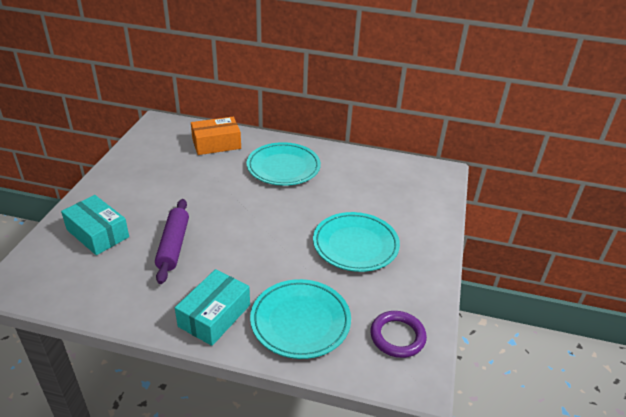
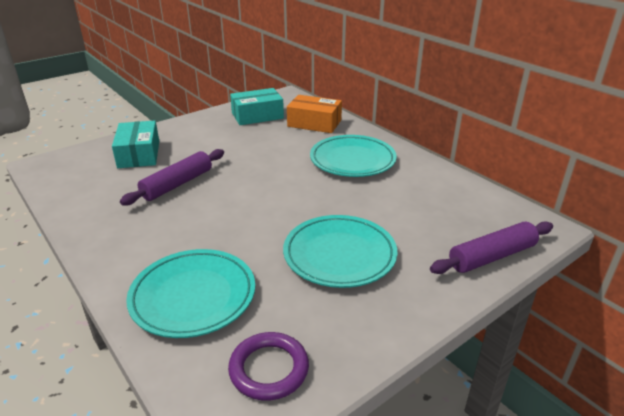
camera: 40 degrees right, 5 degrees down
(214, 315) = (132, 252): turquoise box -> turquoise box (257, 116)
(436, 204) = (492, 257): none -> purple rolling pin

